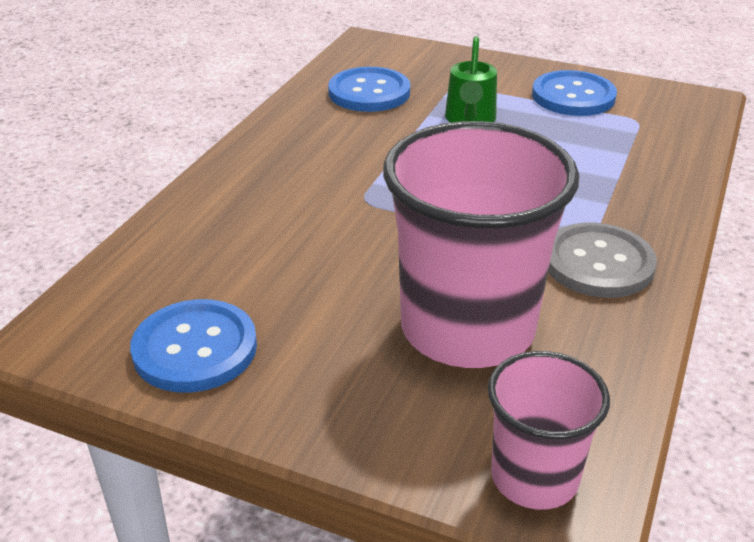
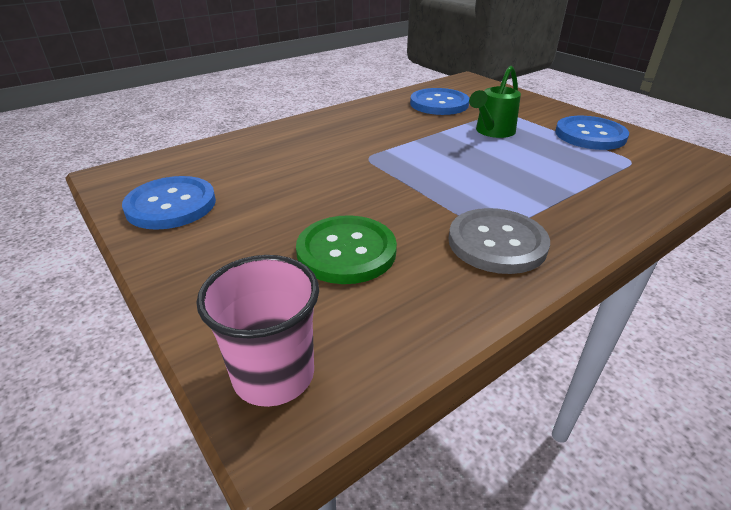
camera: 30 degrees right, 0 degrees up
(467, 328) = (346, 251): pink cup -> green button

